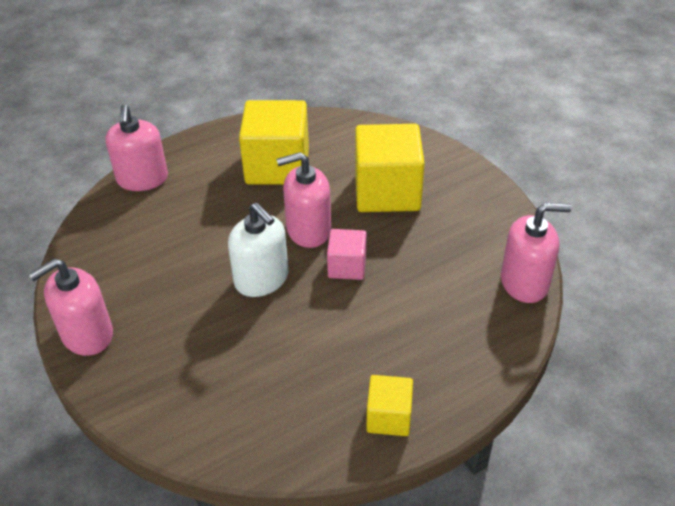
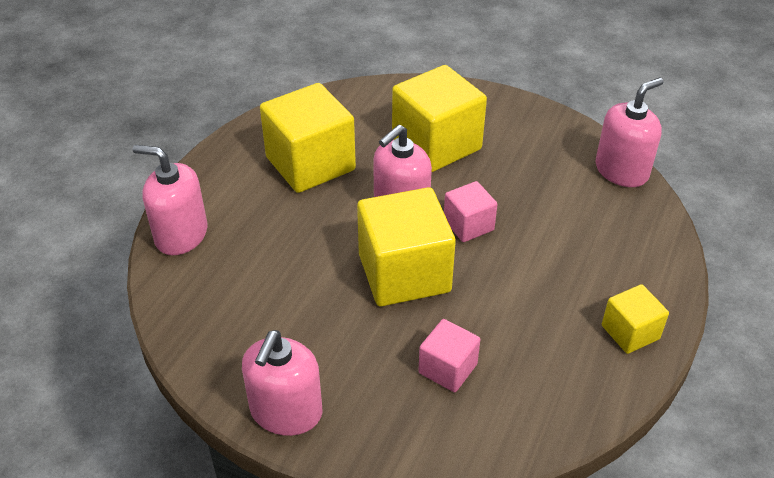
camera: 35 degrees left, 0 degrees up
(142, 179) = (181, 235): pink soap dispenser -> pink soap dispenser turned 150 degrees clockwise
(220, 366) = (448, 368): none -> pink cube
(261, 279) = (404, 273): white soap dispenser -> yellow cube

